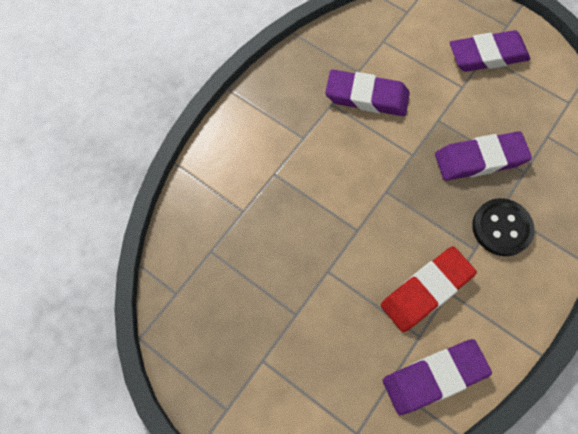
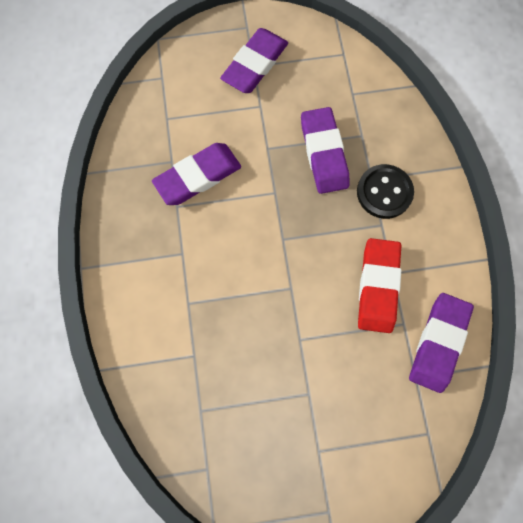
camera: 45 degrees left, 5 degrees up
(479, 159) = (323, 153): purple eraser -> purple eraser turned 45 degrees counterclockwise

